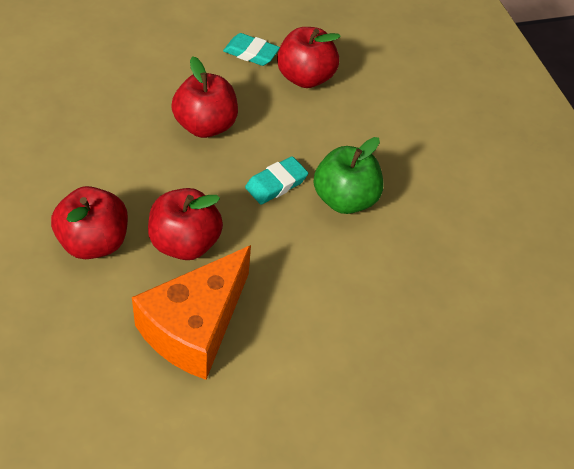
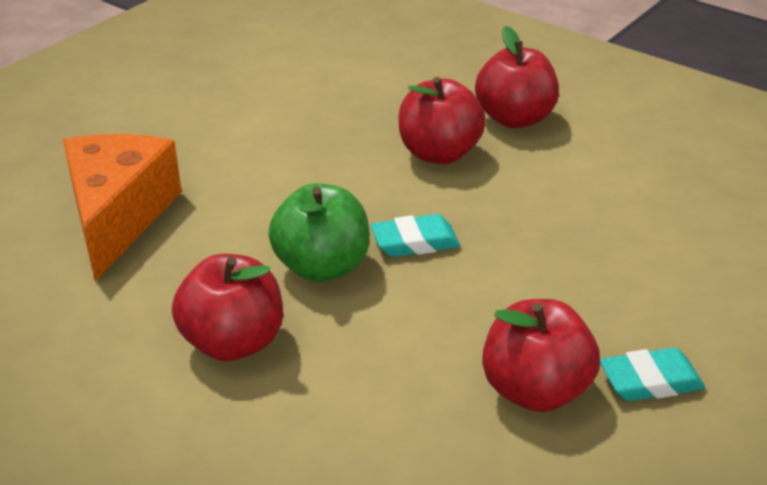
camera: 150 degrees right, 15 degrees down
(195, 327) = (357, 112): orange cheese -> orange cheese (118, 217)
(205, 125) = (567, 256): red apple -> red apple (233, 342)
(276, 184) = (415, 242): turquoise eraser -> turquoise eraser turned 60 degrees clockwise

